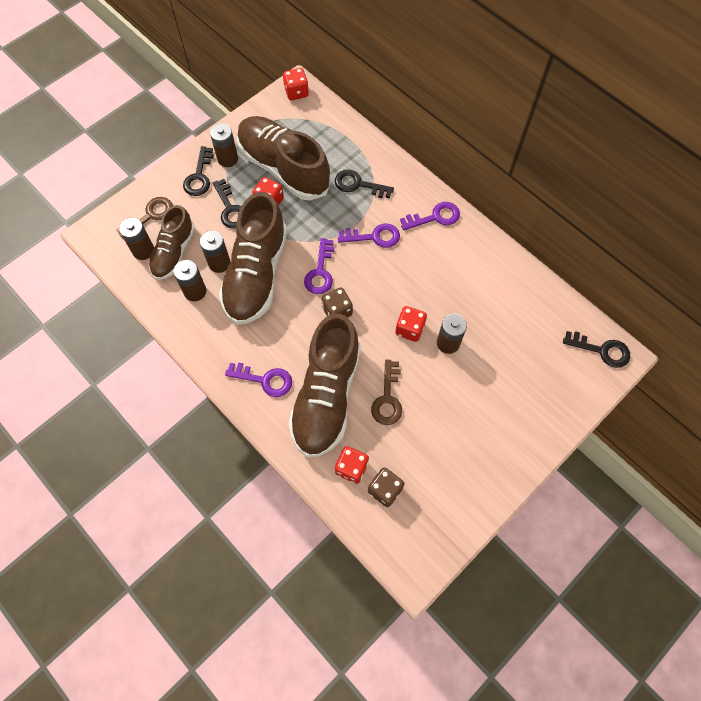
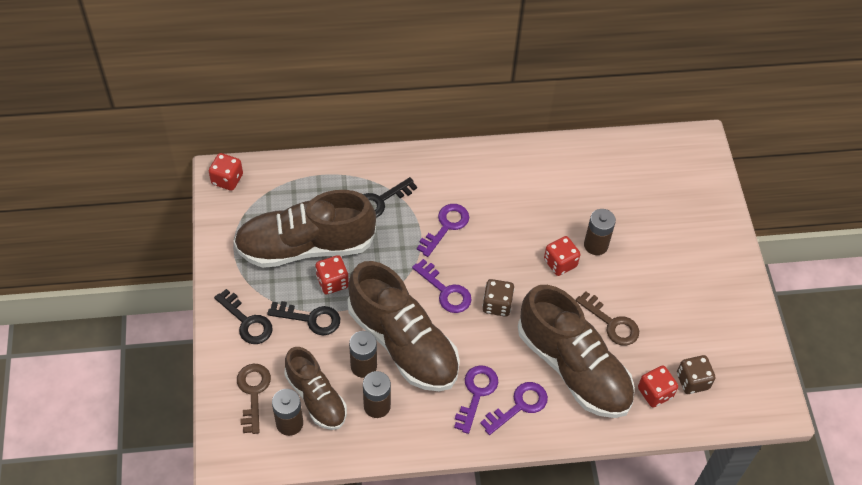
camera: 55 degrees left, 10 degrees down
(227, 159) = (250, 285): brown battery -> none
(435, 217) = (466, 169): purple key -> purple key (476, 393)
(601, 350) = (686, 149): black key -> none

